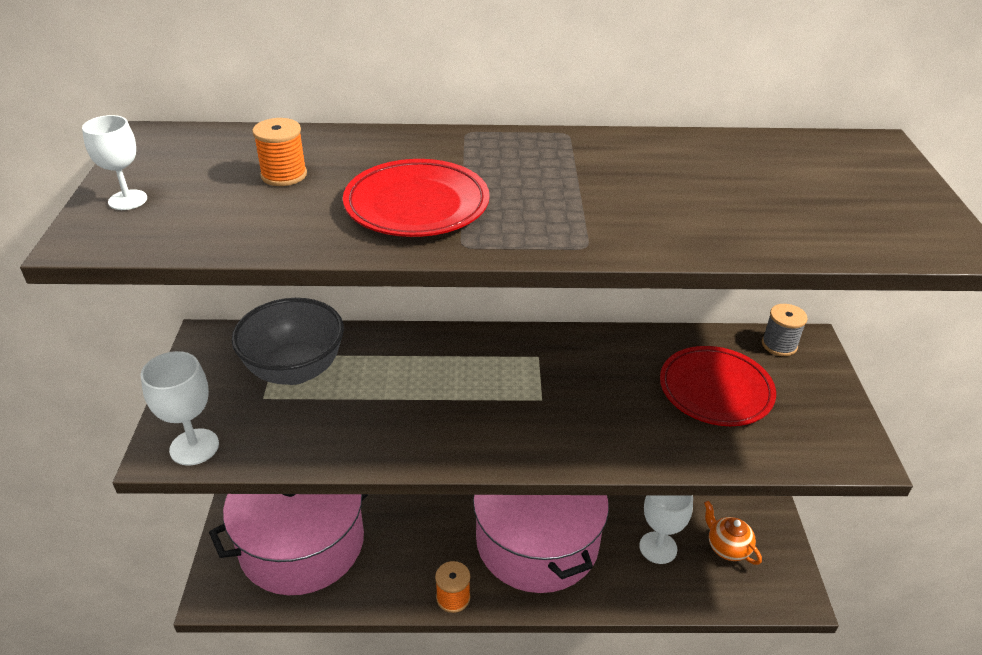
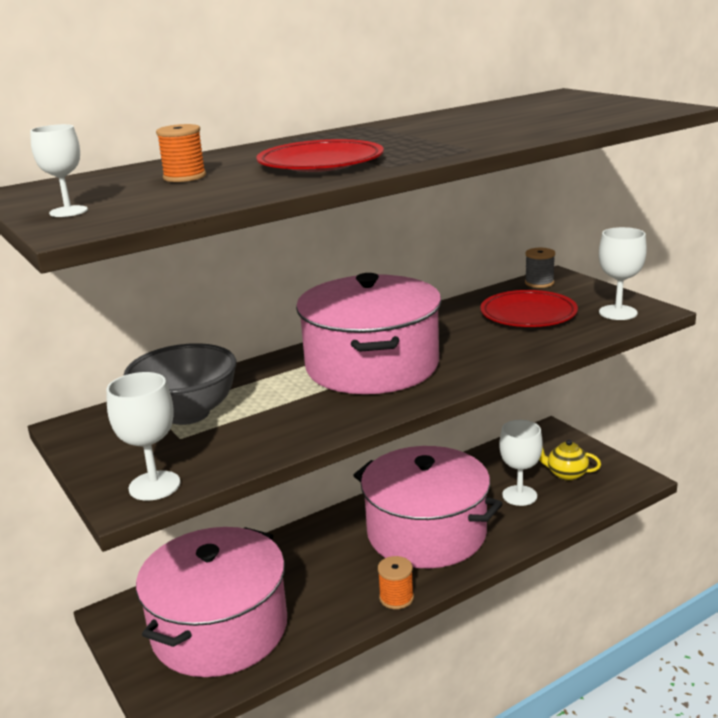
camera: 30 degrees left, 15 degrees down
(493, 388) = (372, 366): none -> pink pot
(727, 548) = (566, 474): orange teapot -> yellow teapot
(817, 438) = (618, 312): none -> white goblet

